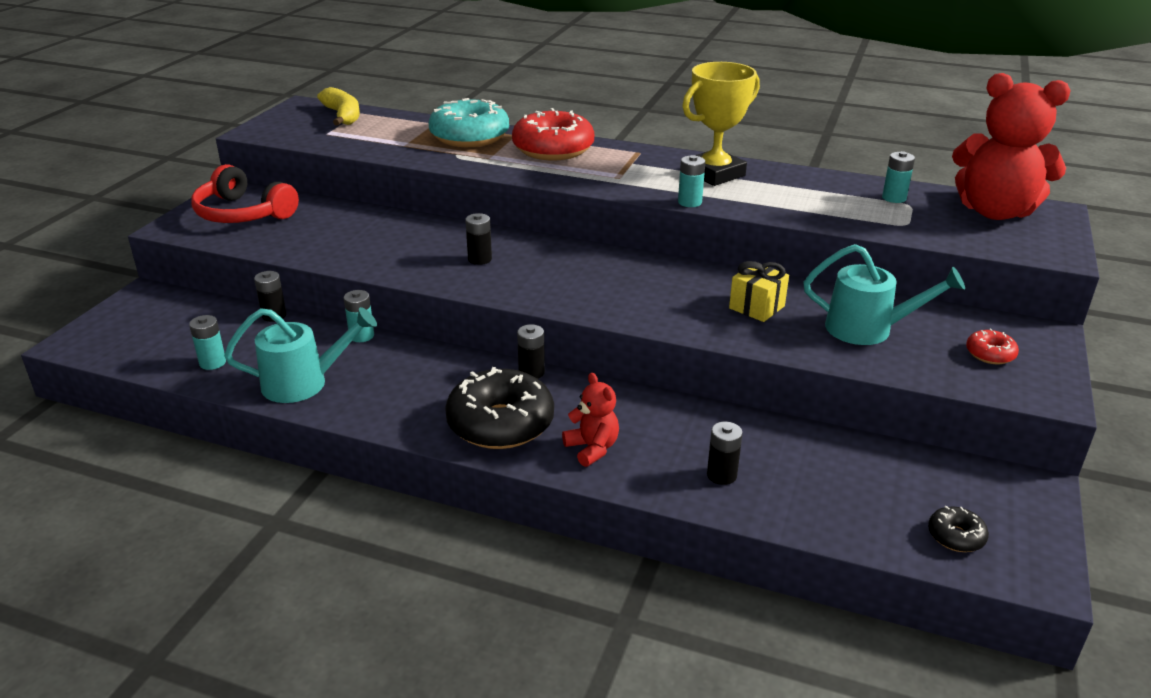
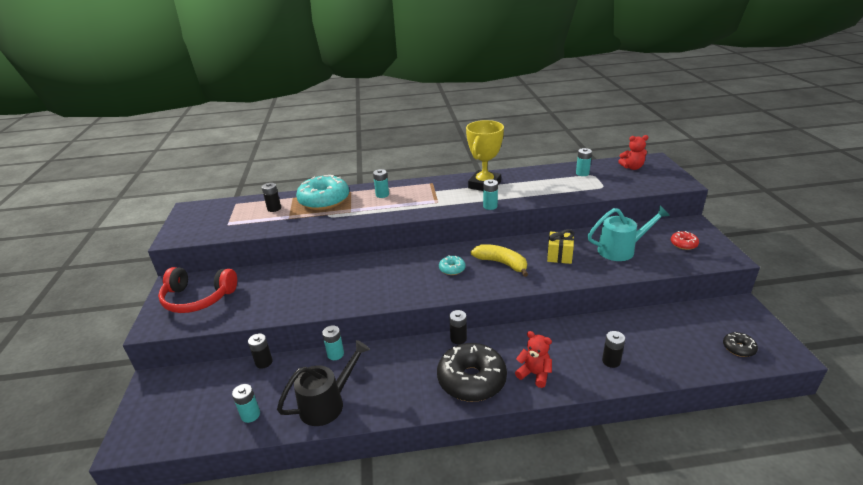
camera: 25 degrees left, 0 degrees up
(304, 383) = (327, 403): turquoise watering can -> black watering can
(343, 116) = (226, 208): yellow banana -> yellow banana (501, 263)
(479, 259) = (385, 278): black battery -> black battery (274, 208)
(553, 149) = (382, 195): red donut -> turquoise battery
(579, 275) = (452, 269): none -> turquoise donut
(995, 212) = (632, 167): red teddy bear -> red teddy bear, size x0.48

